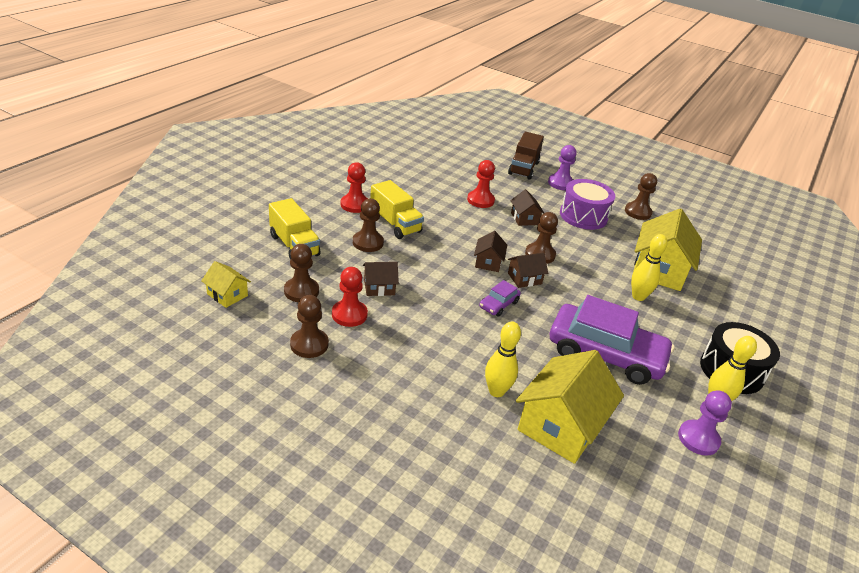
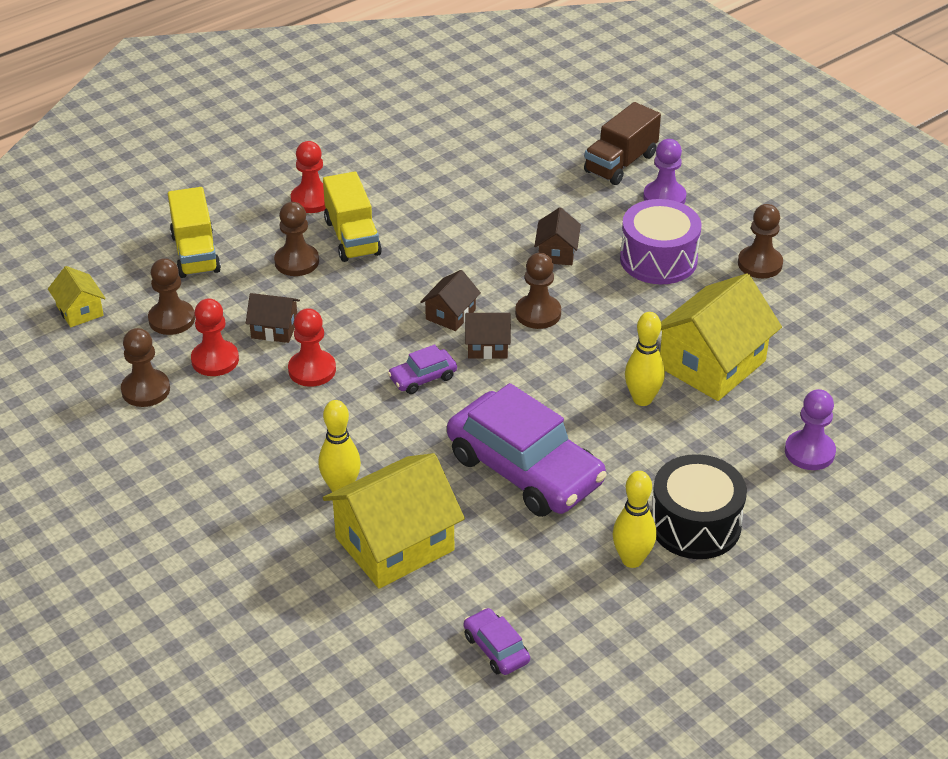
camera: 25 degrees right, 5 degrees up
(480, 200) = (508, 213): red pawn -> red pawn (312, 370)
(685, 491) = (496, 649): none -> purple car
(698, 439) = (566, 596): purple pawn -> purple pawn (809, 452)

